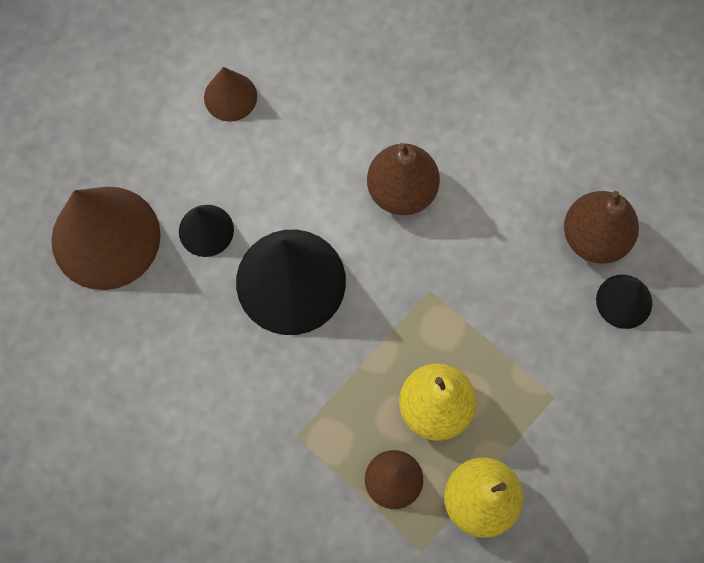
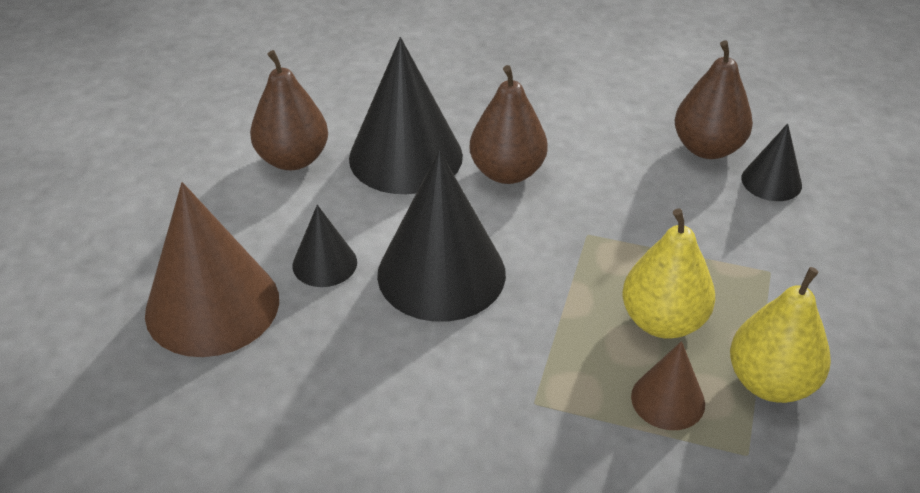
camera: 25 degrees left, 30 degrees down
(230, 96) = (293, 159): brown cone -> brown pear
(325, 134) = (405, 157): none -> black cone

